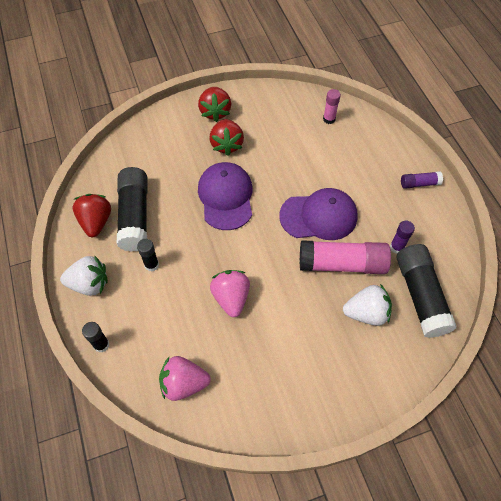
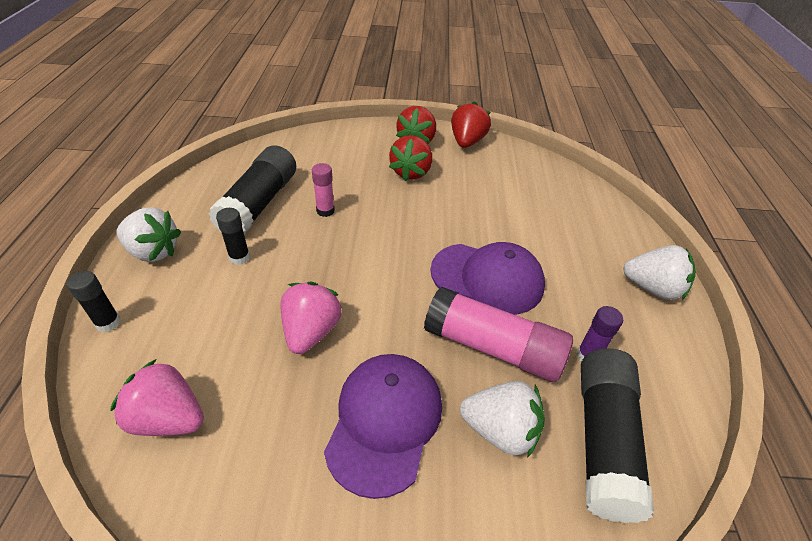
camera: 20 degrees right, 15 degrees down
(96, 222) = (213, 195): red strawberry -> red strawberry (467, 142)
(226, 197) = (378, 220): purple cap -> purple cap (385, 422)
(329, 119) = (551, 185): pink glue stick -> pink glue stick (325, 211)
(419, 183) = (652, 288): purple glue stick -> white strawberry

